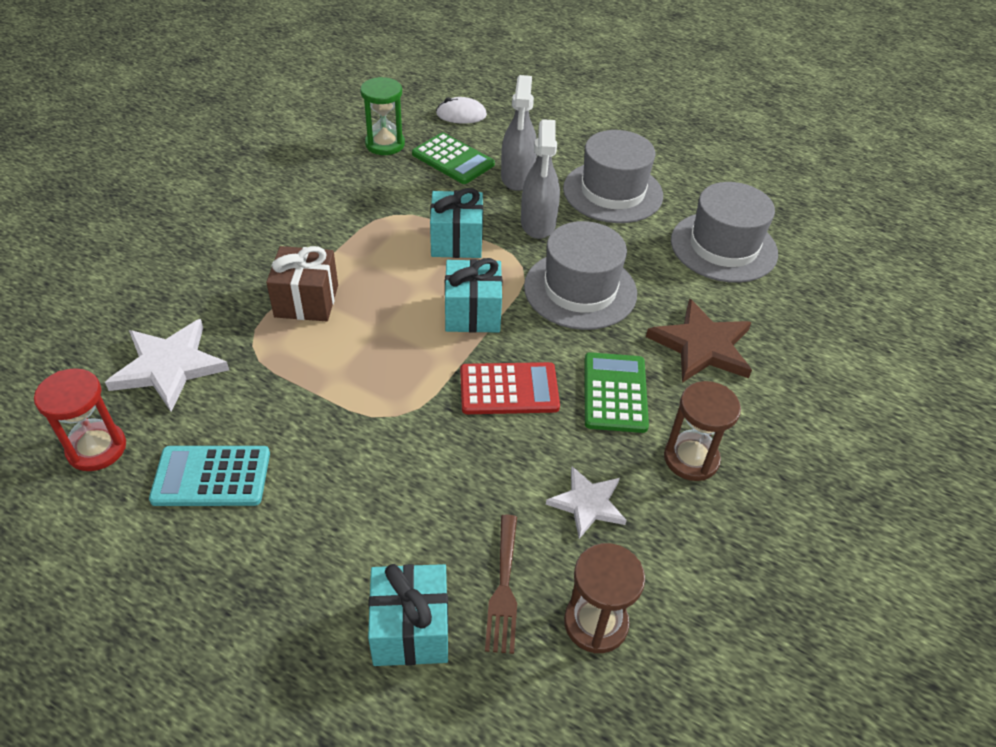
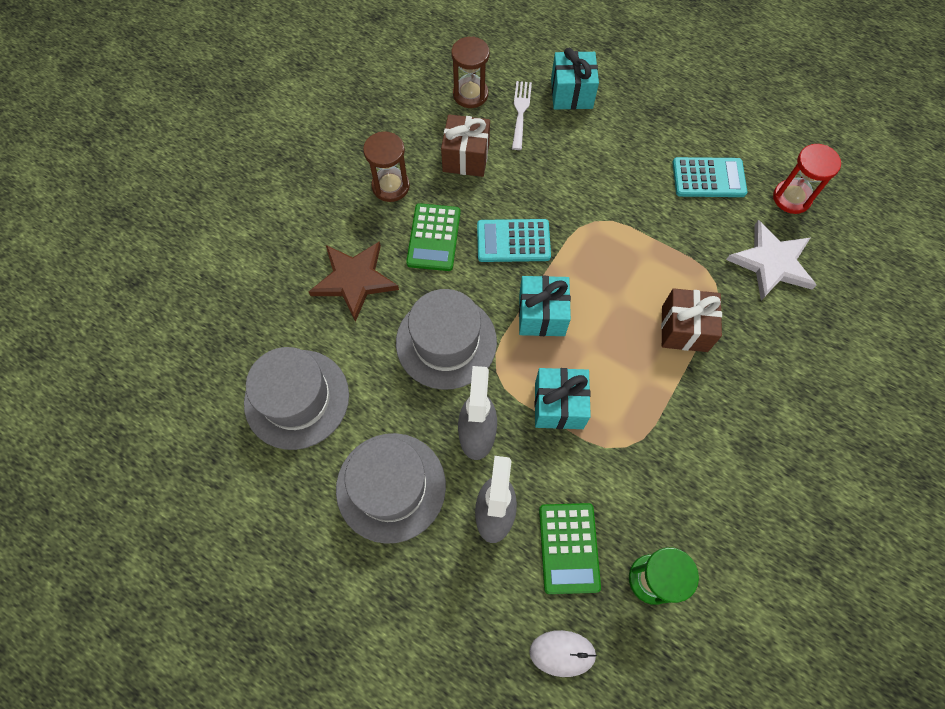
camera: 175 degrees left, 20 degrees up
(453, 159) = (568, 548): green calculator -> green calculator turned 135 degrees counterclockwise
(503, 589) = (520, 111): brown fork -> white fork
(509, 389) = (513, 241): red calculator -> turquoise calculator
(587, 503) = (466, 158): white star -> brown gift

